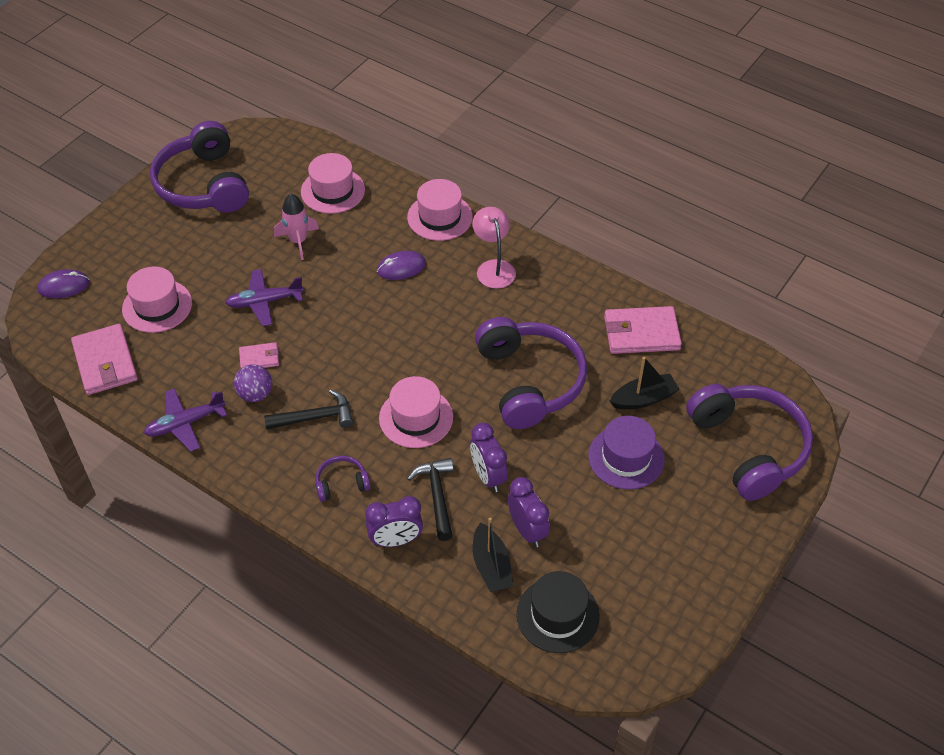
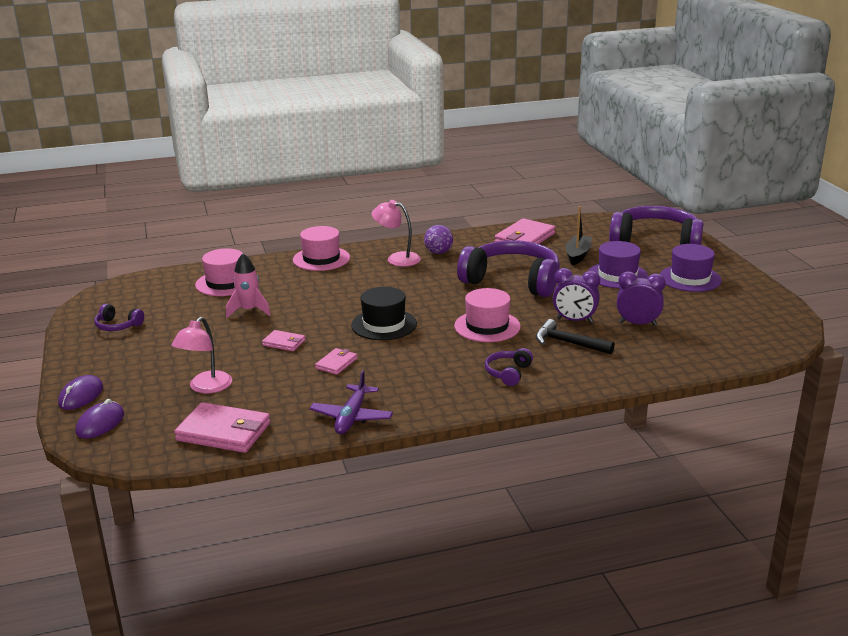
camera: 50 degrees left, 25 degrees down
(157, 306) = (206, 387): pink hat -> pink lamp
(203, 185) = (118, 326): purple headphones -> purple headphones, size x0.43
(255, 394) = (370, 377): purple ball -> purple ball (438, 252)
(264, 302) = (284, 343): purple plane -> pink wallet
(315, 417) = (430, 362): black hammer -> none
(396, 540) = (589, 371): purple clock -> none
(401, 267) = (343, 285): purple mouse -> purple mouse (81, 396)
(491, 566) = (653, 345): black boat -> none
(557, 615) = (720, 338): black hat -> black hat (384, 324)
(680, 523) = (690, 278): none -> purple hat

